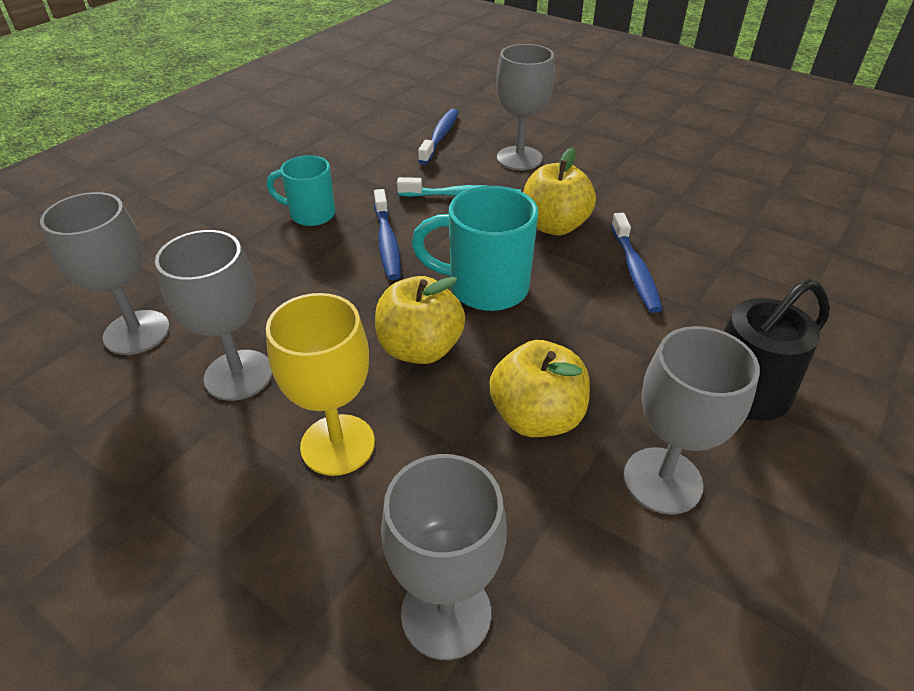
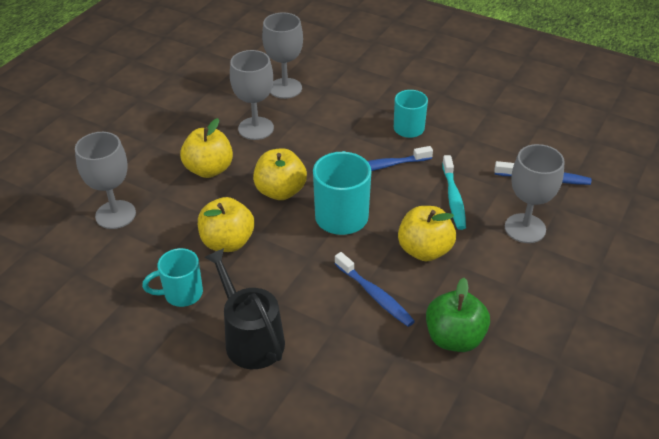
camera: 85 degrees right, 0 degrees up
(338, 444) = (209, 169): yellow goblet -> yellow apple
(635, 270) = (375, 295): blue toothbrush -> blue toothbrush turned 120 degrees counterclockwise
(662, 480) = (181, 294): grey goblet -> turquoise mug
(690, 220) = (454, 338): none -> green apple

